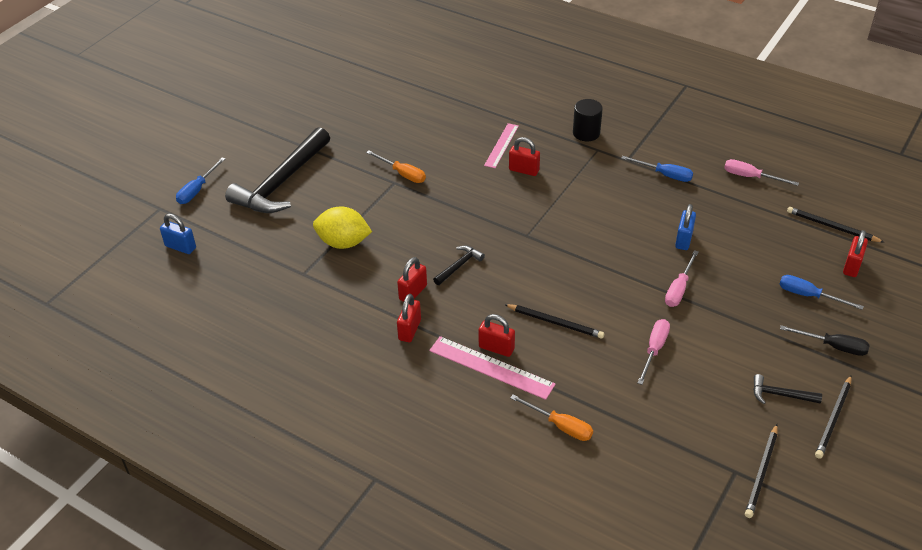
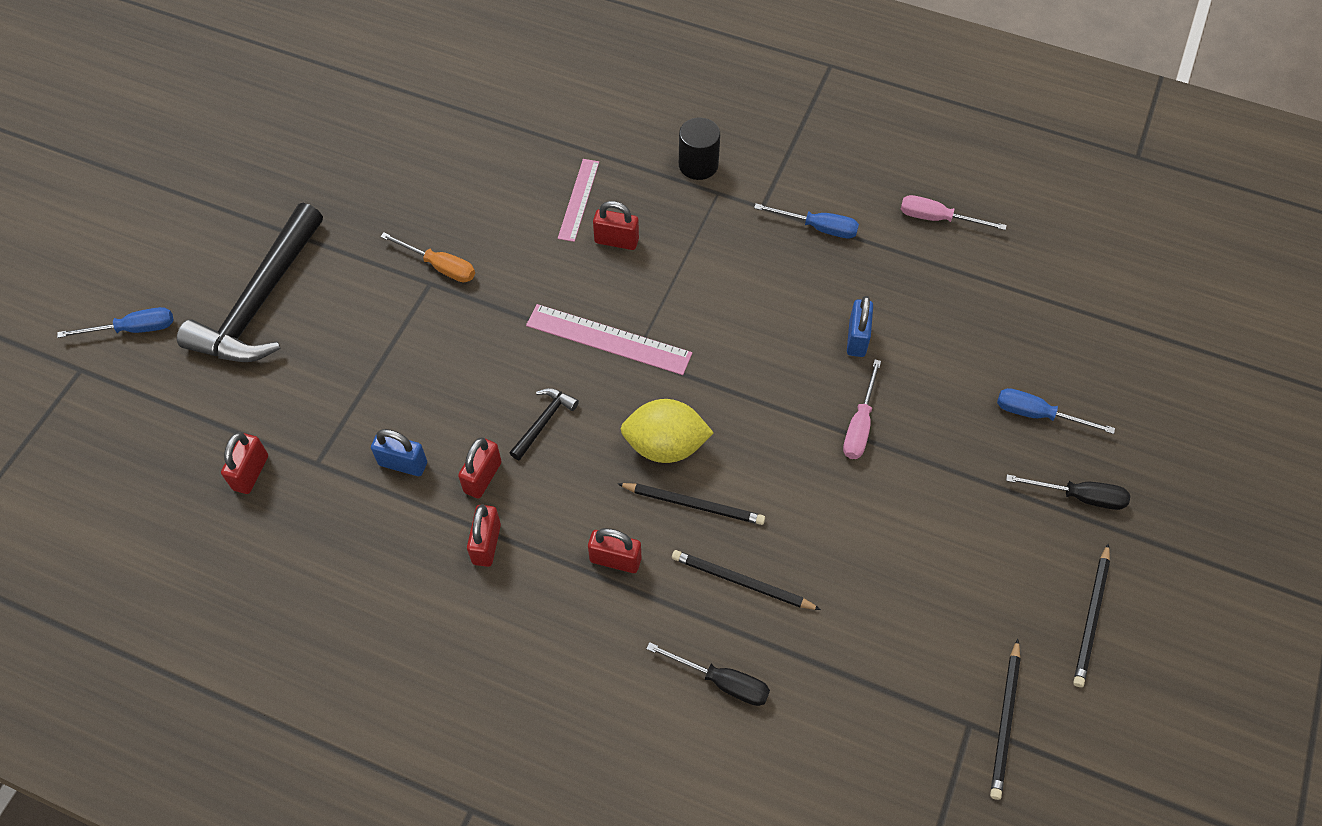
camera: 10 degrees left, 15 degrees up
(180, 247) = (123, 437): blue padlock -> blue padlock (403, 463)
(197, 190) = (133, 329): blue screwdriver -> blue screwdriver turned 120 degrees counterclockwise
(343, 243) = (368, 400): yellow lemon -> yellow lemon (665, 446)
(491, 367) = (612, 594): pink ruler -> pink ruler (608, 339)
(560, 426) = (721, 681): orange screwdriver -> black screwdriver
(654, 350) = (837, 534): pink screwdriver -> none
(780, 395) = (1016, 587): black hammer -> none
(832, 227) = (1057, 293): black pencil -> black pencil (741, 582)
(852, 266) = (1090, 357): red padlock -> red padlock (251, 473)

